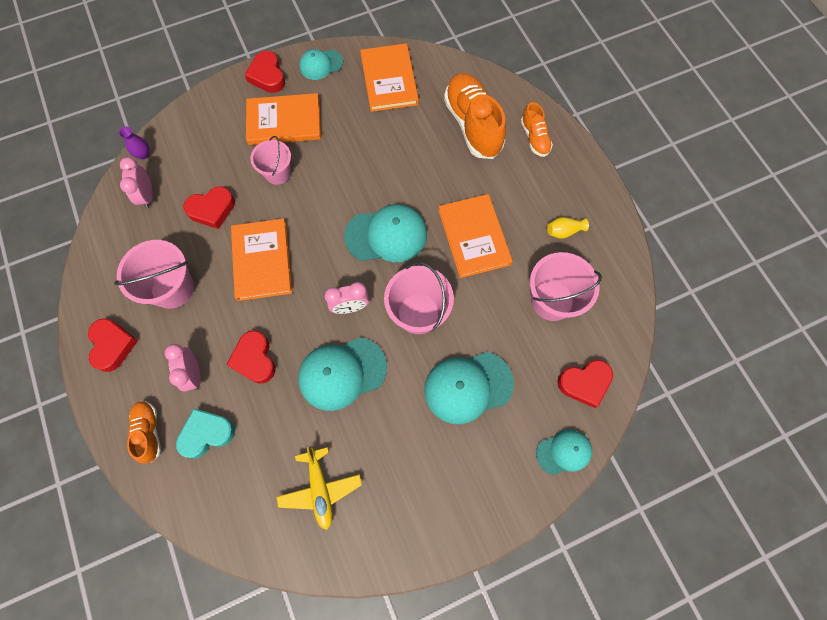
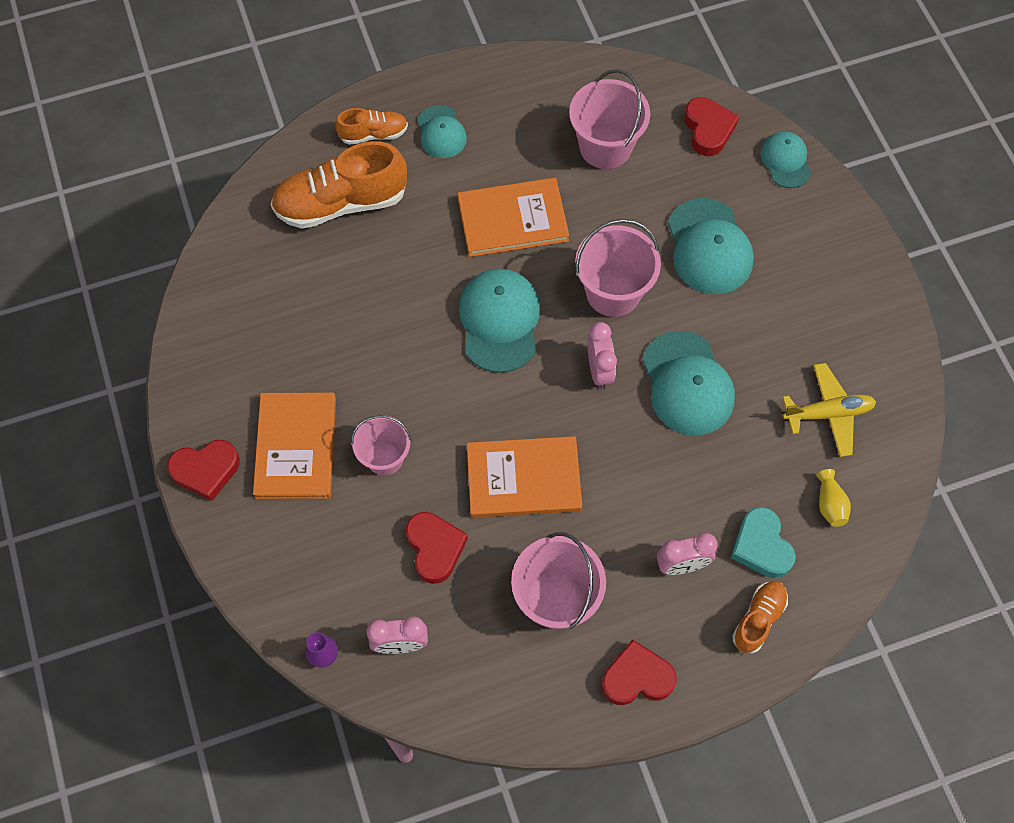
camera: 85 degrees left, 5 degrees down
(149, 432) = (758, 619): orange shoe -> orange shoe turned 135 degrees clockwise
(254, 359) = (664, 488): red heart -> none
(321, 65) = (199, 393): turquoise cap -> turquoise cap (441, 132)
(389, 80) = (245, 301): orange book -> none
(563, 231) = (514, 122): yellow vase -> yellow vase (830, 504)

